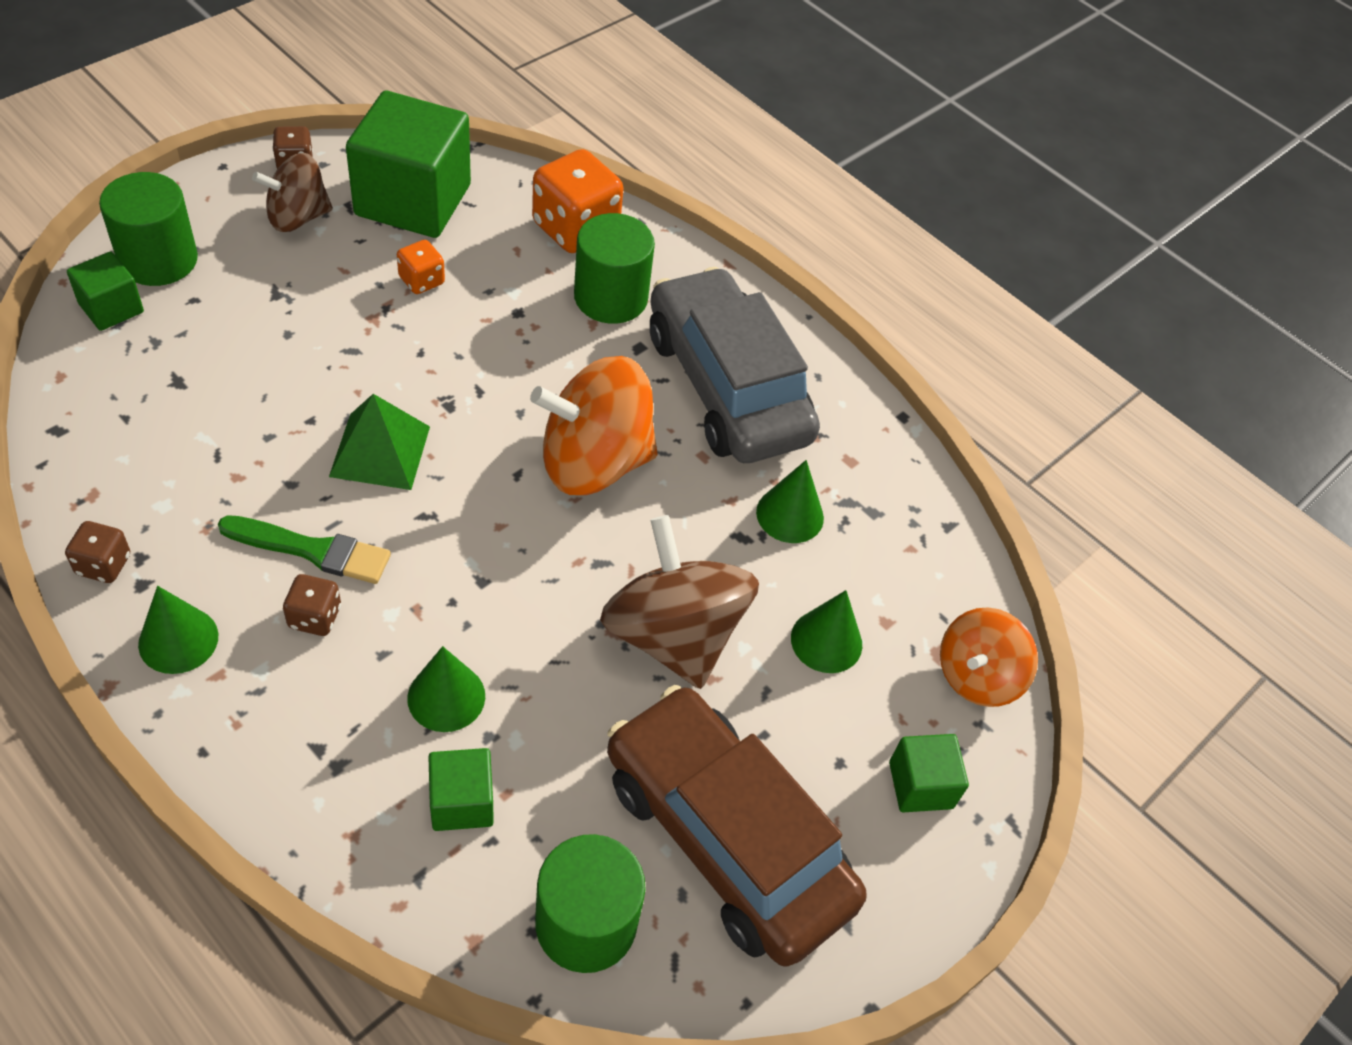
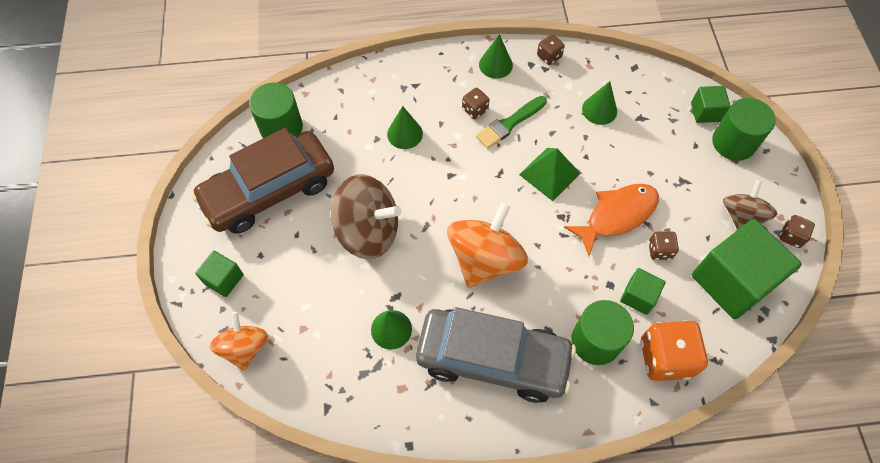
camera: 135 degrees right, 10 degrees up
(397, 344) = (617, 215): none -> orange fish
(421, 280) = (659, 250): orange dice -> brown dice
(462, 802) = (357, 116): green cube -> green cube (638, 296)
(726, 838) = (269, 191): brown car -> brown car turned 150 degrees clockwise
(826, 641) = (315, 293): green cone -> green cone (599, 110)

